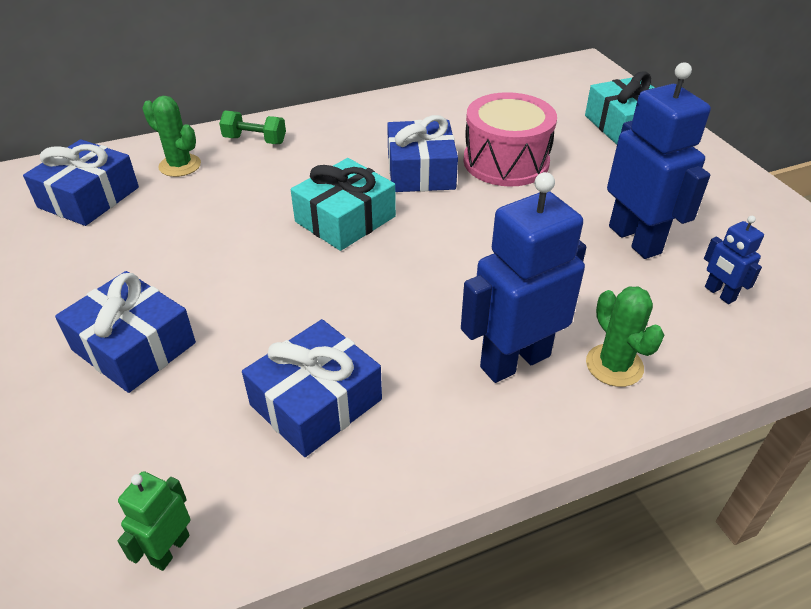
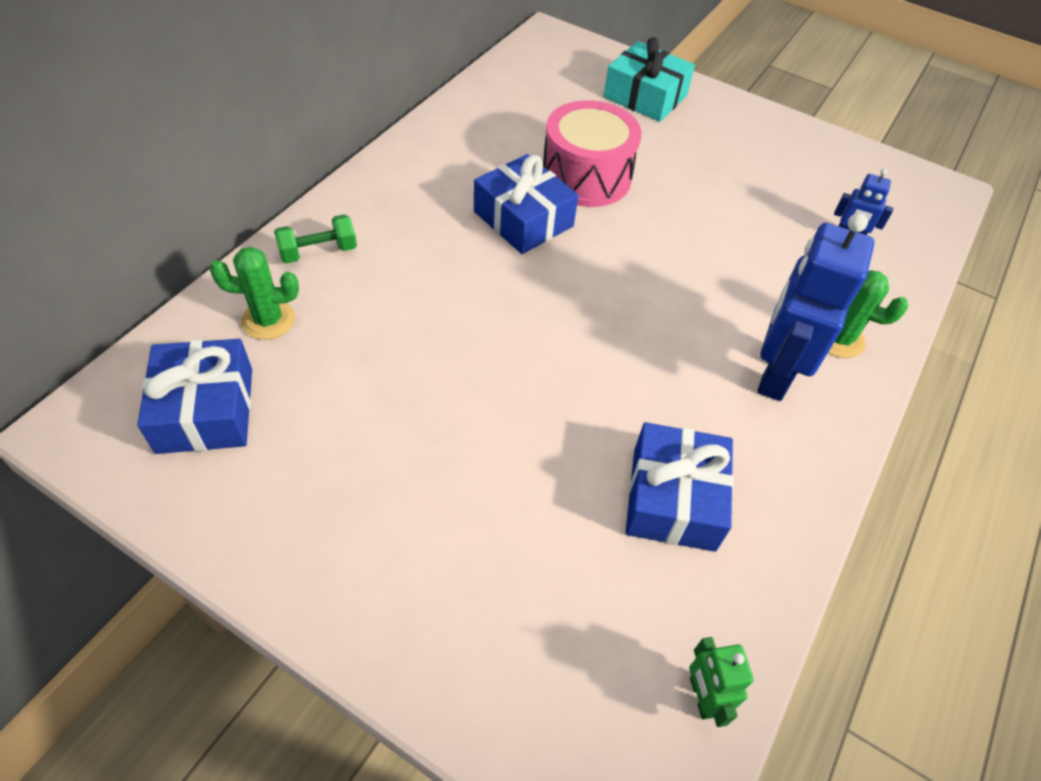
camera: 40 degrees left, 10 degrees up
(134, 346) = (461, 545): blue gift -> none
(345, 219) = (509, 304): turquoise gift -> none
(635, 239) = (753, 215): blue robot -> none

